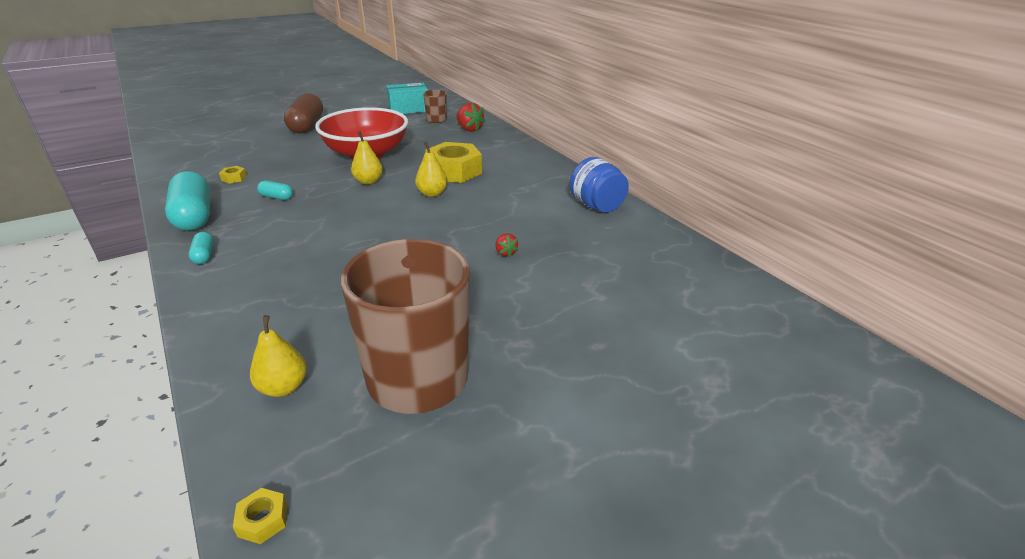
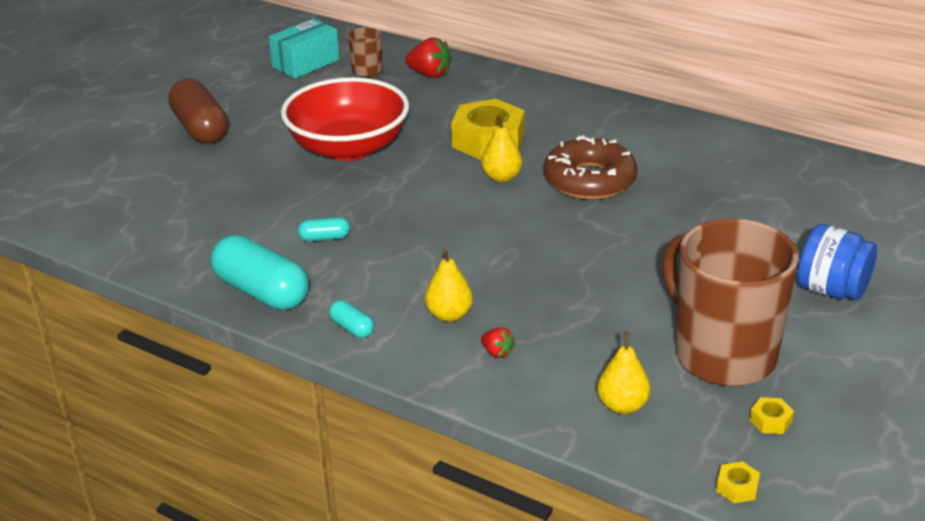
camera: 25 degrees left, 0 degrees up
(234, 178) = (227, 231): yellow nut -> yellow nut (770, 421)
(368, 181) = (405, 184): yellow pear -> yellow pear (449, 315)
(487, 211) = (589, 180): none -> brown donut
(505, 253) = (663, 220): red strawberry -> red strawberry (497, 352)
(596, 206) = (694, 139): blue jar -> blue jar (831, 290)

